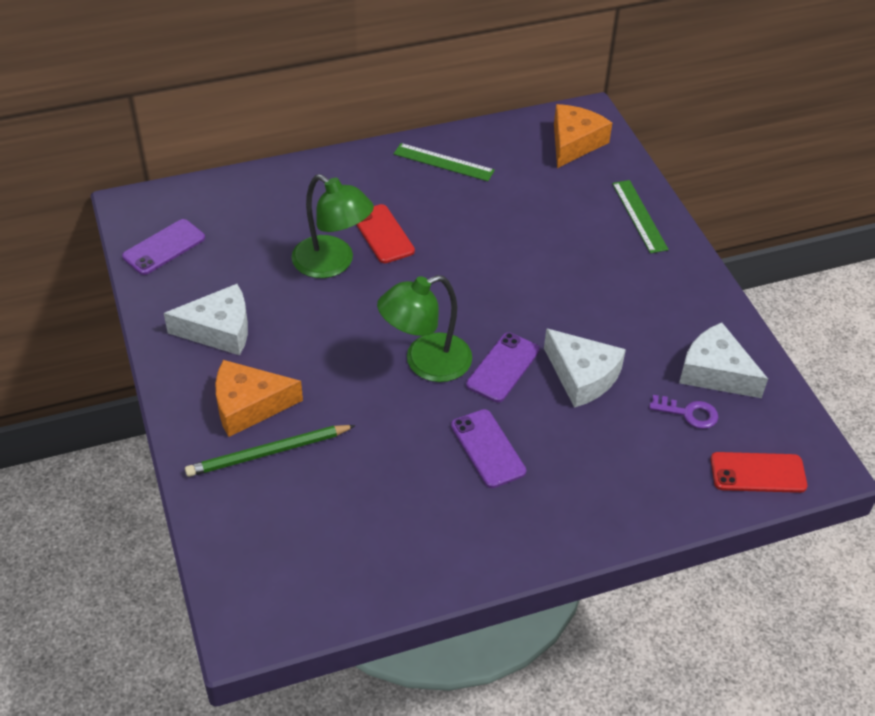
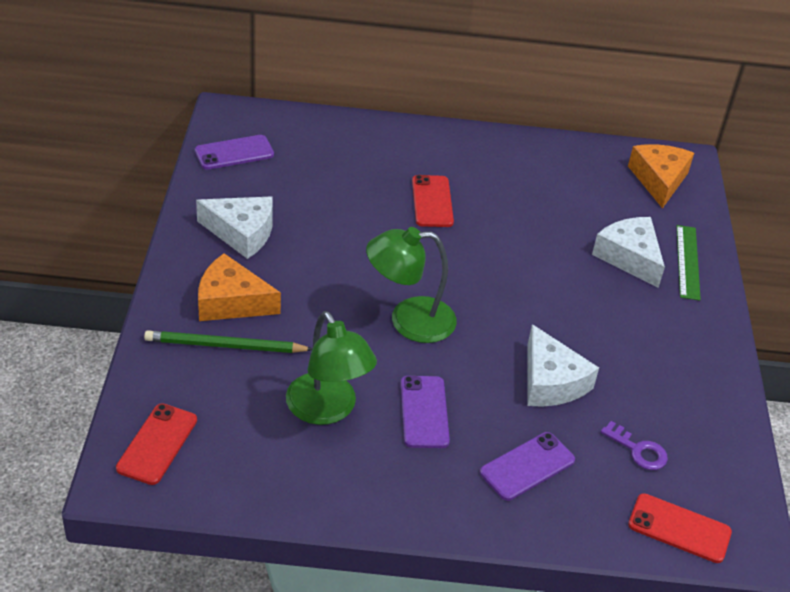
camera: 20 degrees right, 5 degrees down
(259, 577) = (157, 444): none -> red phone
(332, 264) = (372, 211): green lamp -> green lamp (327, 410)
(443, 162) = (523, 159): green ruler -> none
(503, 367) = (479, 348): purple phone -> purple phone (527, 466)
(574, 143) = (659, 180): orange cheese -> orange cheese turned 45 degrees counterclockwise
(715, 372) = (687, 423): white cheese -> white cheese (629, 257)

